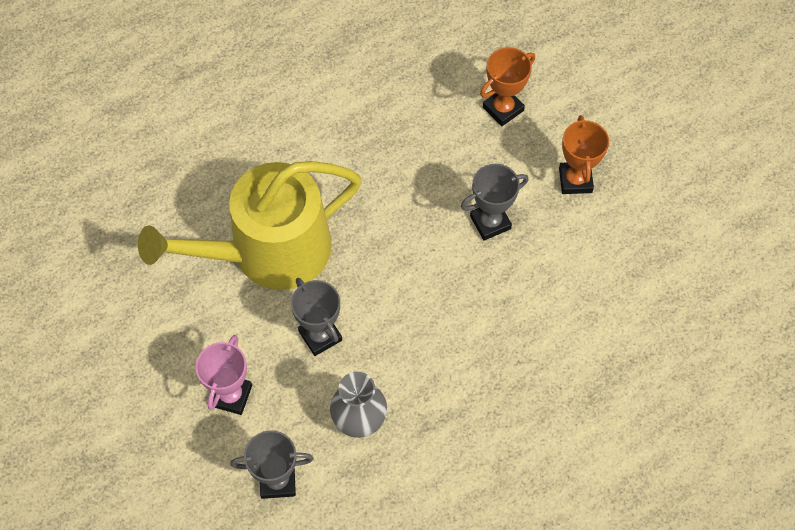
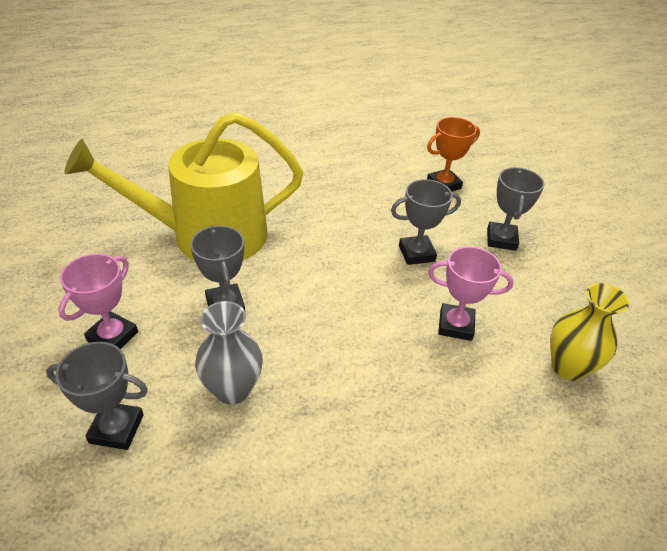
camera: 10 degrees right, 20 degrees down
(542, 305) = (455, 325): none -> pink trophy
(575, 180) = (501, 239): orange trophy -> grey trophy
(647, 327) = (567, 367): none -> yellow vase

